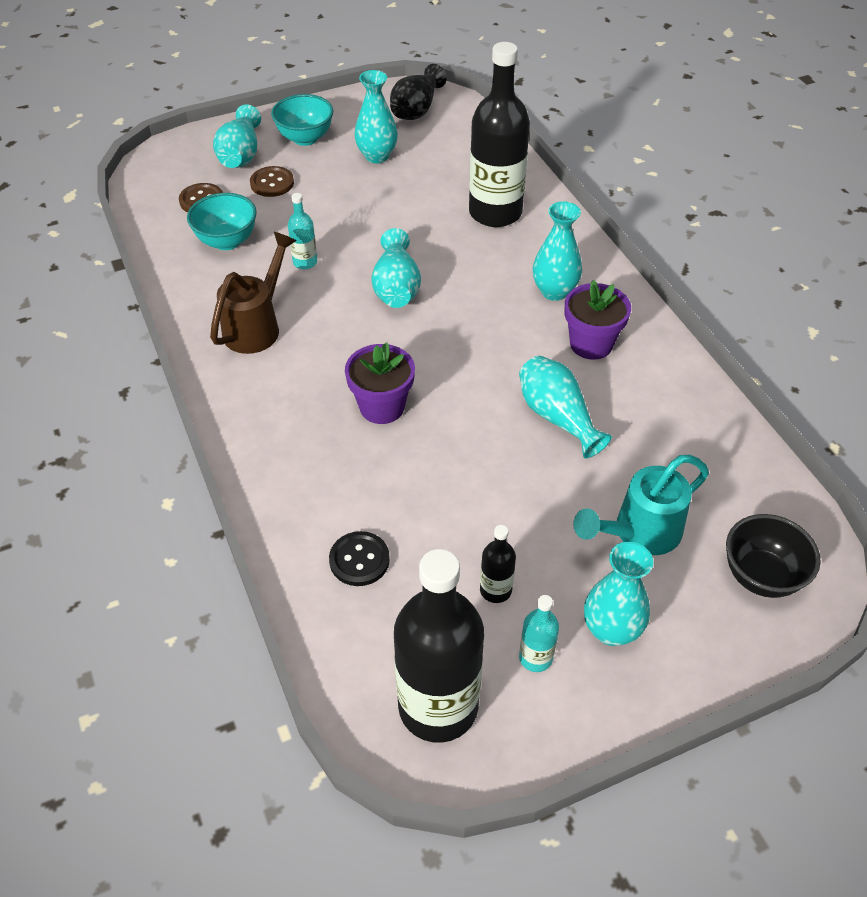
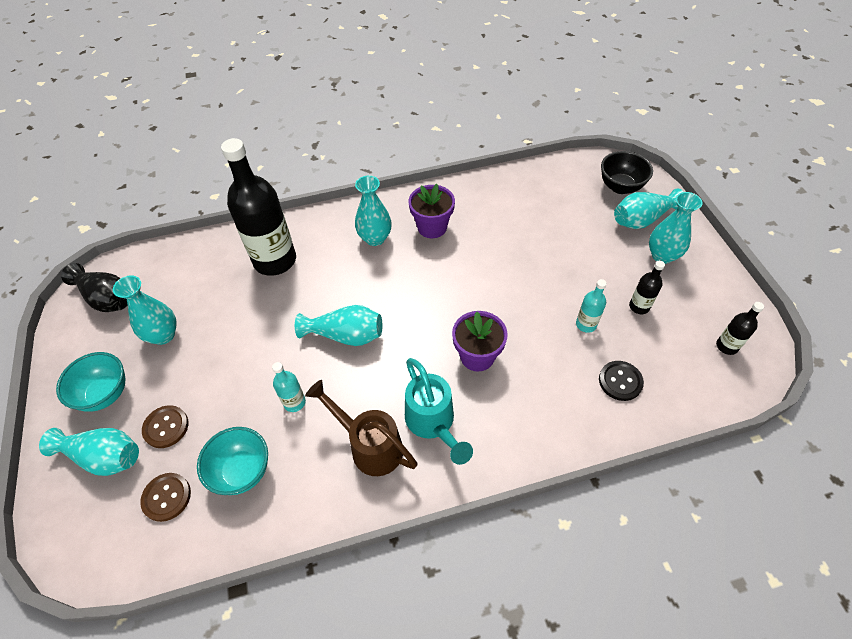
camera: 80 degrees left, 5 degrees up
(438, 706) = (726, 346): black bottle -> black bottle, size x0.44
(535, 657) = (685, 293): turquoise bottle -> turquoise bottle (586, 324)
(557, 417) = (497, 255): turquoise vase -> turquoise vase (642, 219)
(638, 533) = (592, 231): turquoise watering can -> turquoise watering can (433, 424)

